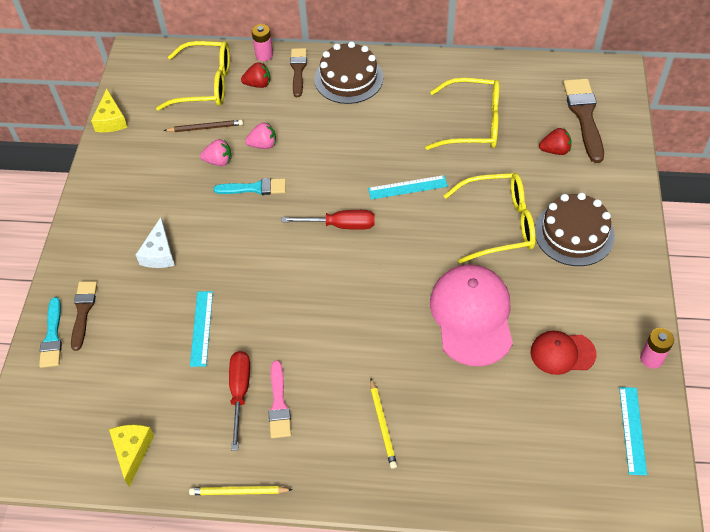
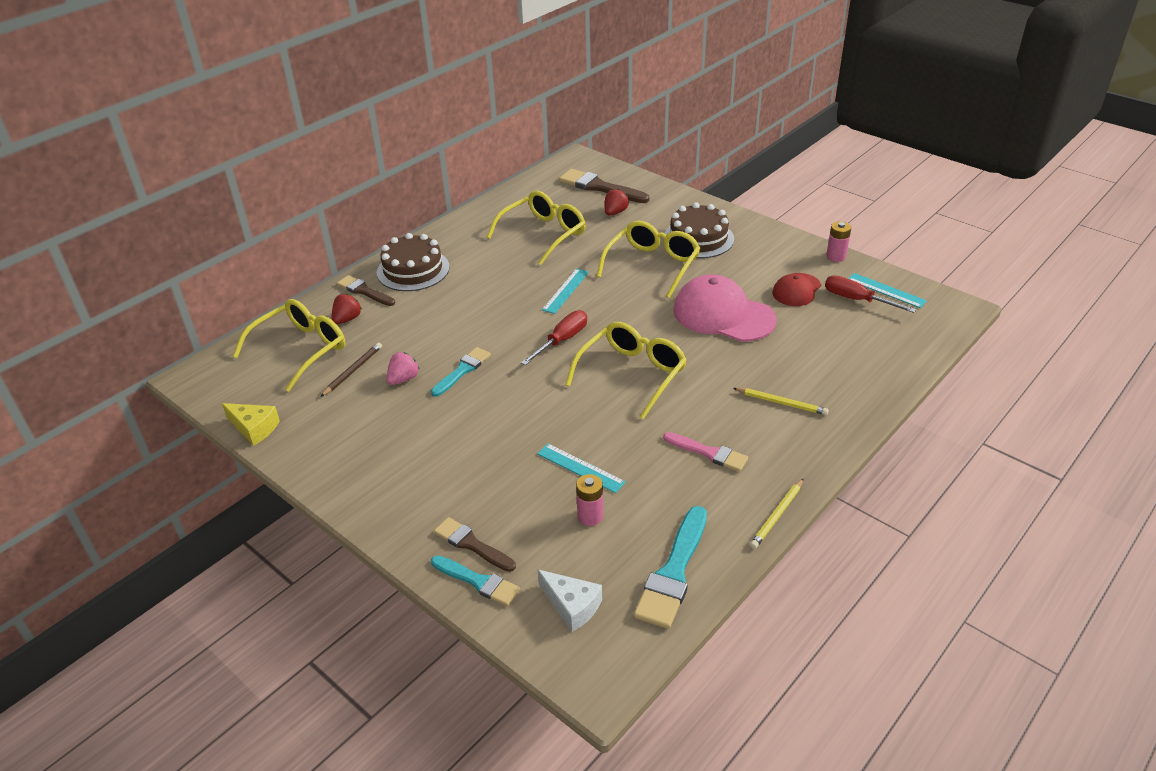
camera: 55 degrees left, 15 degrees down
(132, 451) = (673, 572): yellow cheese -> turquoise brush
(159, 253) = (463, 461): white cheese -> white cheese (572, 606)
(240, 392) = (674, 472): red screwdriver -> red screwdriver (857, 300)
(263, 145) = (420, 345): pink strawberry -> none
(264, 55) = (318, 302): pink battery -> pink battery (590, 516)
(336, 297) = (632, 374): none -> yellow glasses

